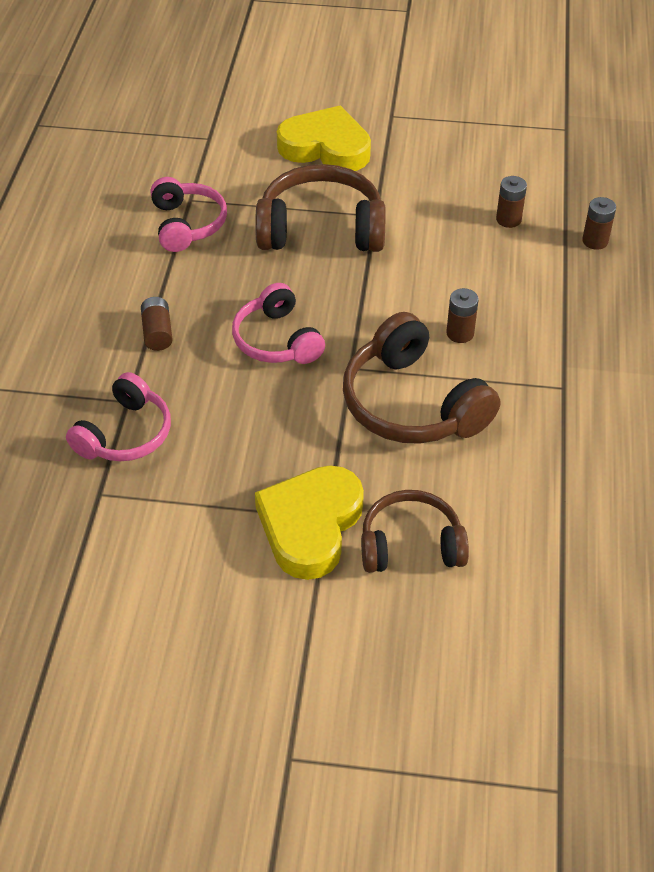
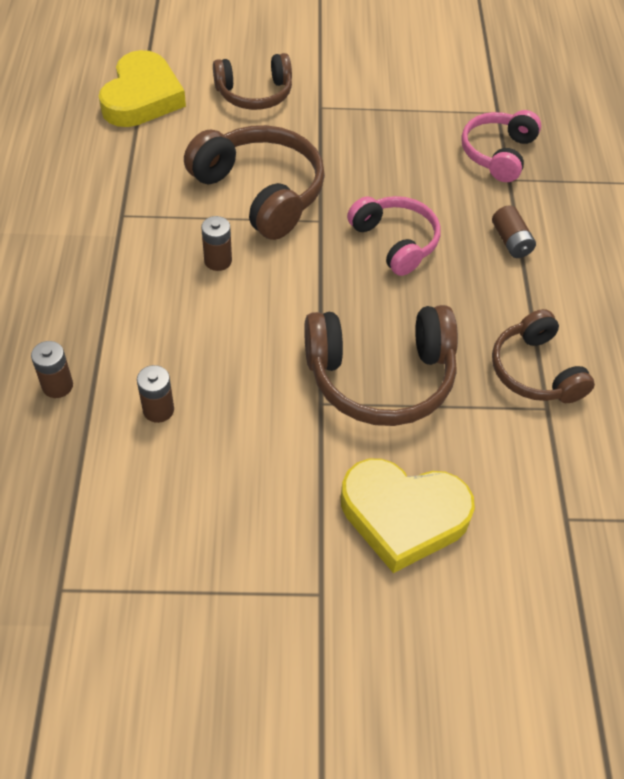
camera: 170 degrees right, 5 degrees up
(187, 224) = (535, 371): pink headphones -> brown headphones
(310, 525) = (331, 101): yellow heart -> yellow heart (142, 97)

